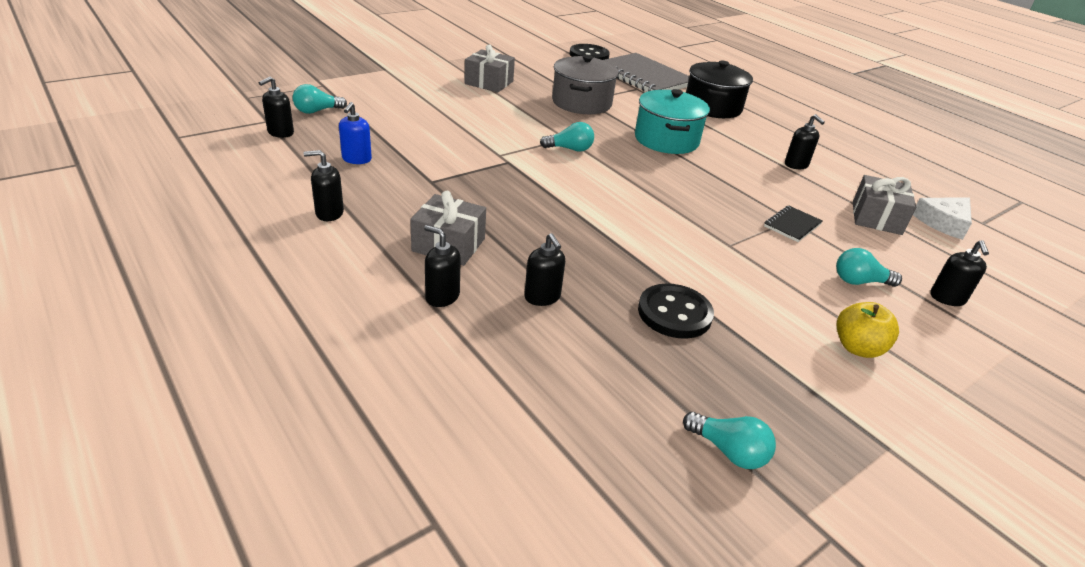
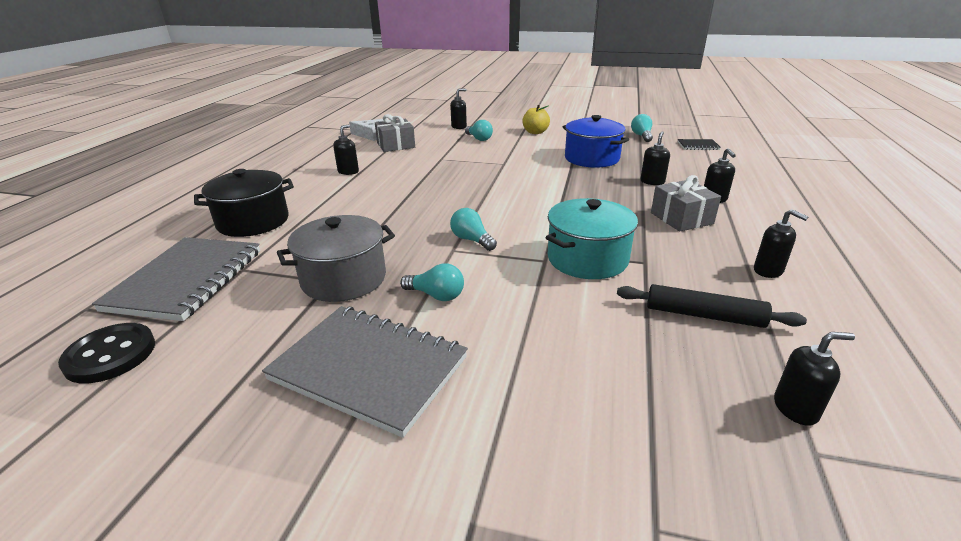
camera: 125 degrees left, 5 degrees down
(317, 111) = (711, 437): turquoise light bulb -> turquoise light bulb (436, 295)
(356, 159) = (704, 315): blue soap dispenser -> black rolling pin
(489, 82) = (369, 369): grey gift -> grey notebook
(666, 140) = (377, 215): turquoise pot -> turquoise pot (587, 259)
(674, 313) = (591, 158): black button -> blue pot
(792, 225) = (447, 157): black notebook -> black notebook (698, 146)

